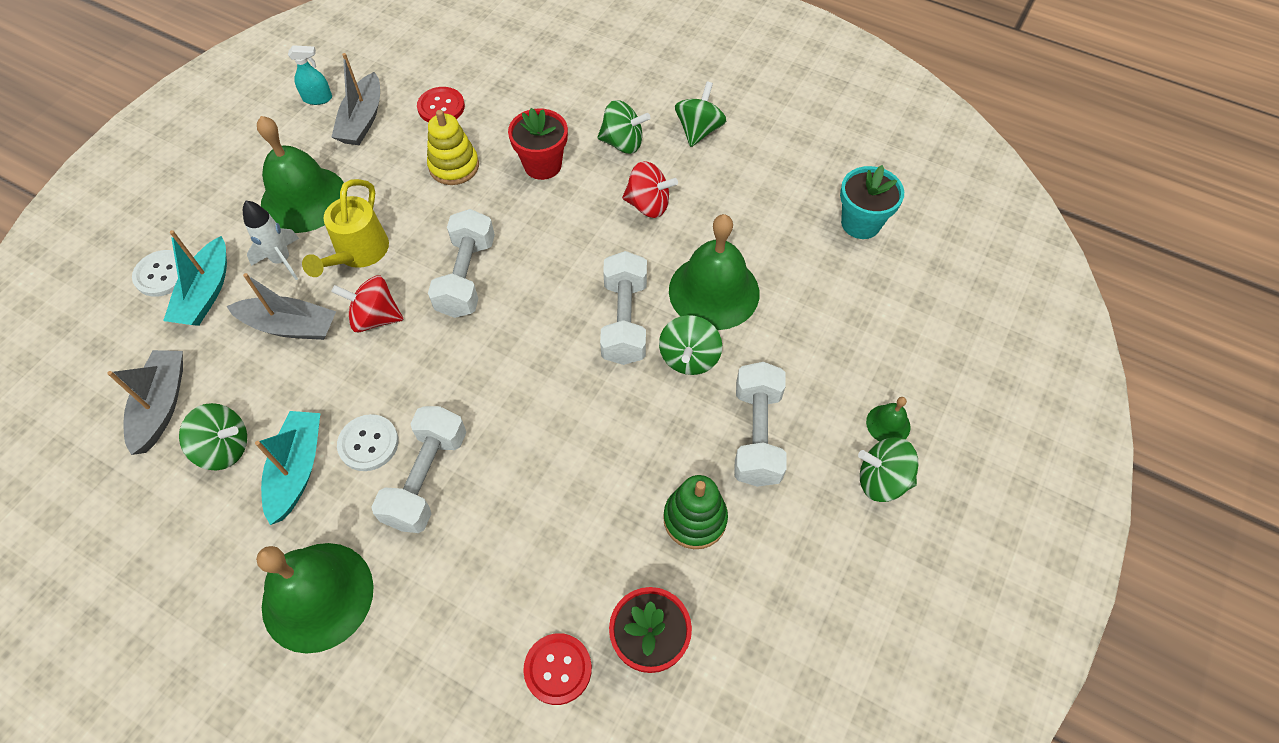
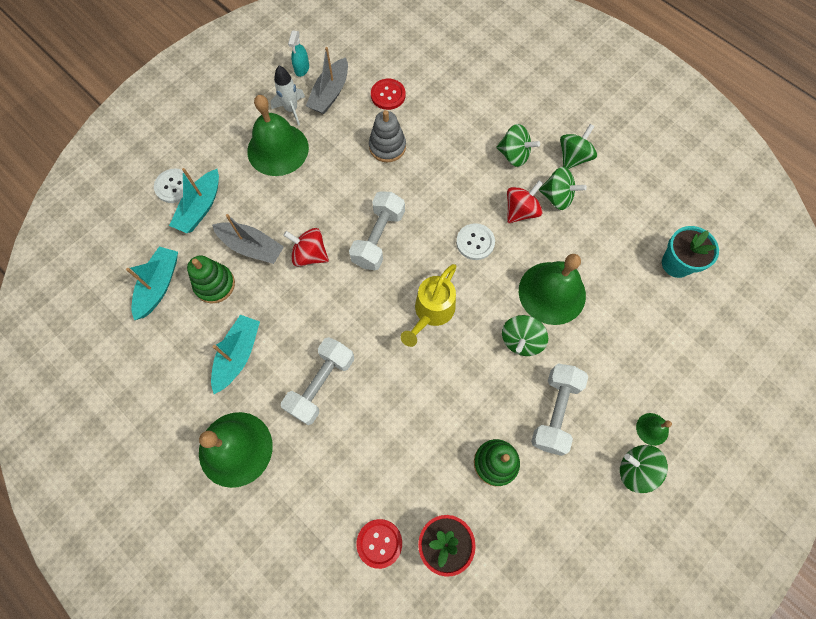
camera: 15 degrees right, 10 degrees up
(162, 405) = (159, 286): grey boat -> turquoise boat
(225, 448) = (194, 327): green spinning top -> green spinning top (557, 197)
(245, 385) = (215, 285): none -> green stacking toy
(282, 260) = (255, 194): white rocket -> white rocket (291, 109)
(318, 98) = (302, 69): turquoise spray bottle -> turquoise spray bottle turned 90 degrees clockwise
(358, 253) = (307, 202): yellow watering can -> yellow watering can (431, 312)
(368, 443) = (288, 348): white button -> white button (475, 242)
(454, 166) = (387, 147): yellow stacking toy -> grey stacking toy
(542, 165) = (451, 160): red flower pot -> none
(624, 321) = (482, 300): white dumbbell -> none
(648, 205) = (521, 211): red spinning top -> red spinning top turned 75 degrees counterclockwise

